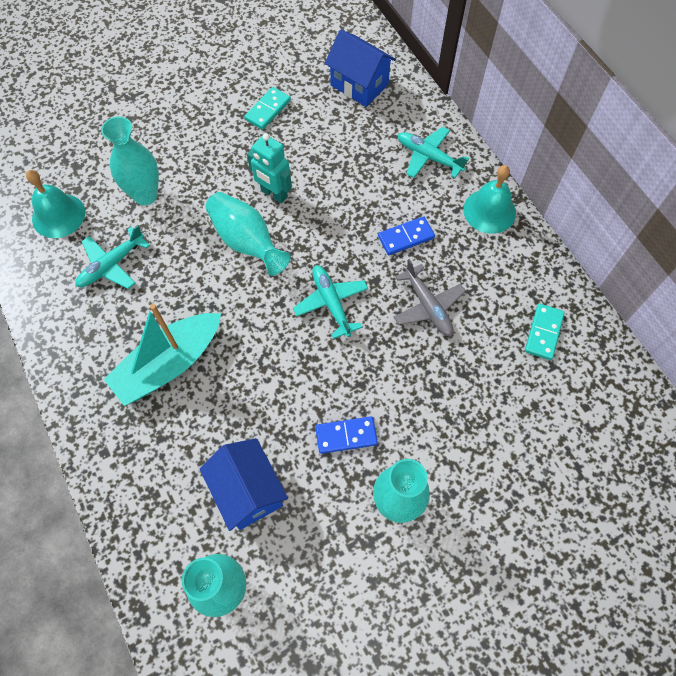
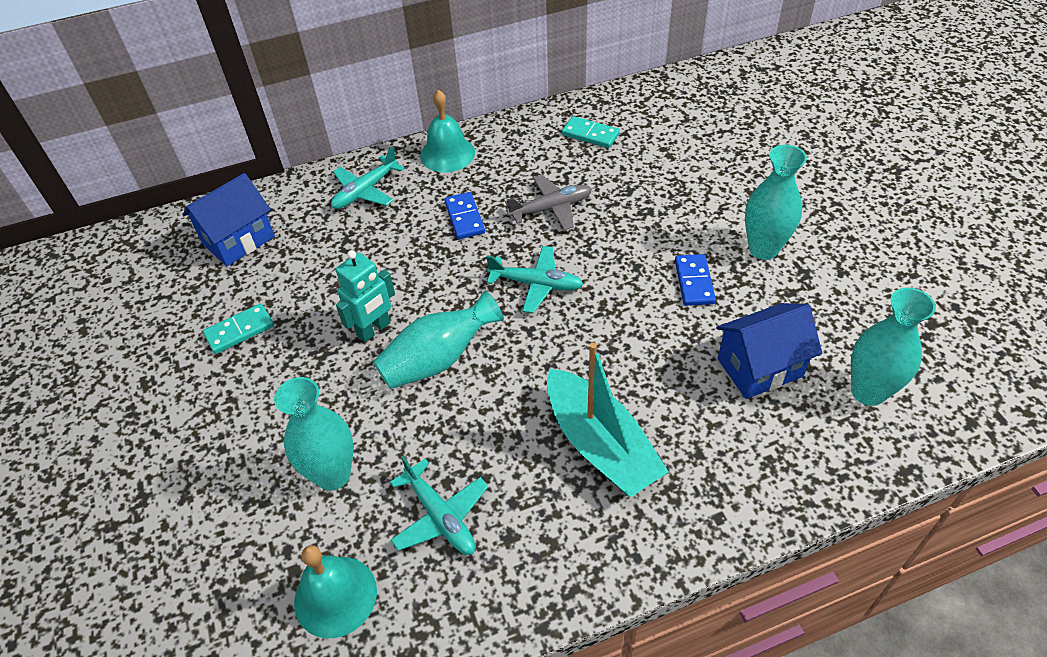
camera: 80 degrees left, 15 degrees down
(268, 110) = (239, 330): turquoise domino -> turquoise domino turned 75 degrees counterclockwise
(331, 303) = (536, 284): turquoise plane -> turquoise plane turned 150 degrees counterclockwise

